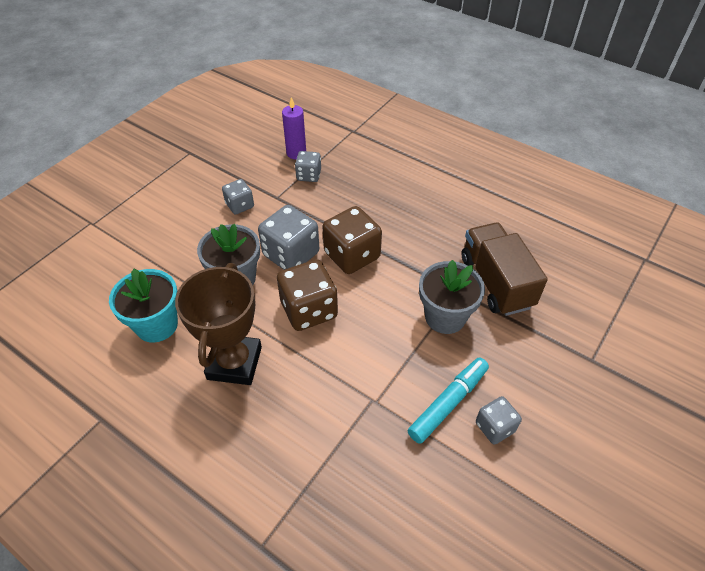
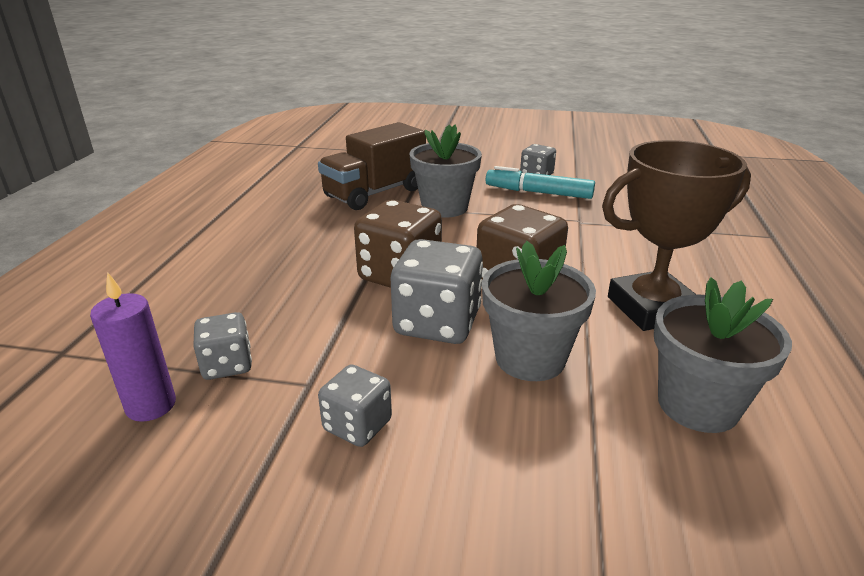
camera: 115 degrees left, 20 degrees down
(157, 325) = (697, 405): turquoise flower pot -> grey flower pot

